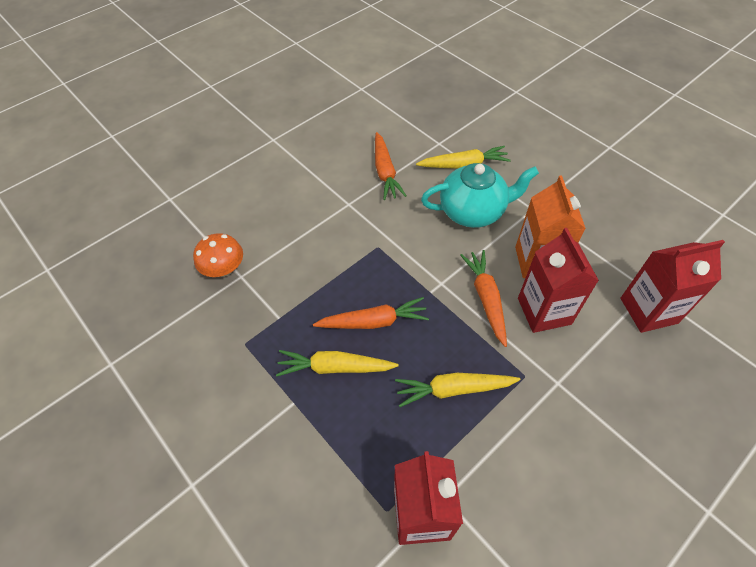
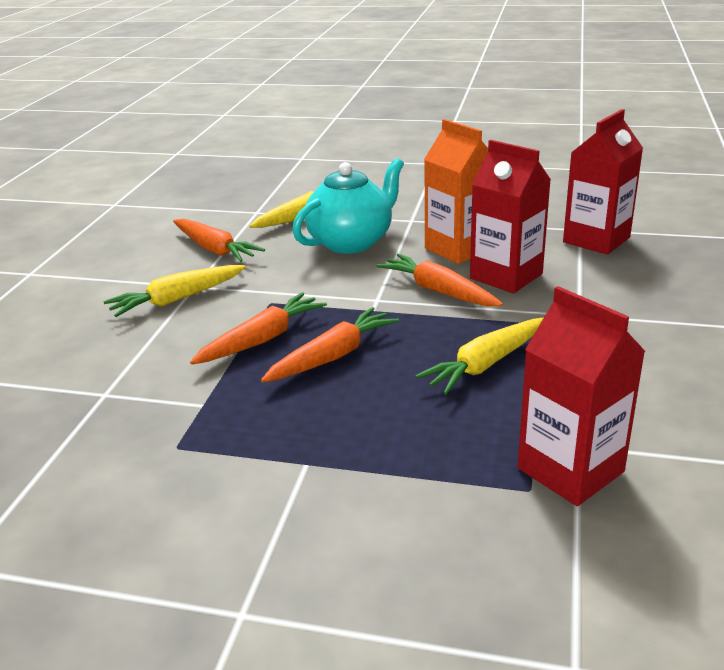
camera: 35 degrees left, 25 degrees down
(224, 269) = (70, 398): orange mushroom -> none
(335, 367) = (327, 410): yellow carrot -> yellow carrot (177, 299)
(348, 280) = (262, 339): none -> orange carrot

